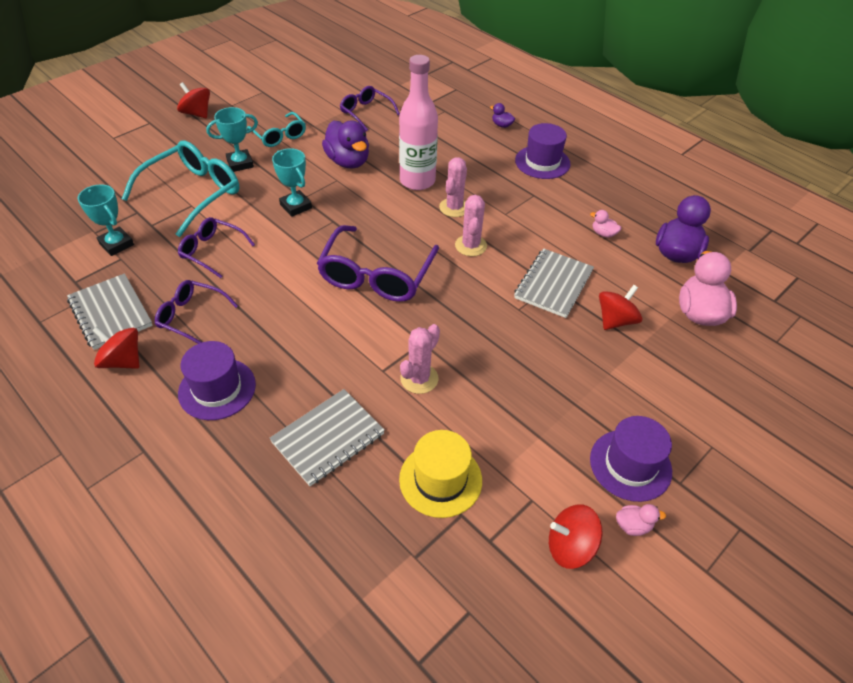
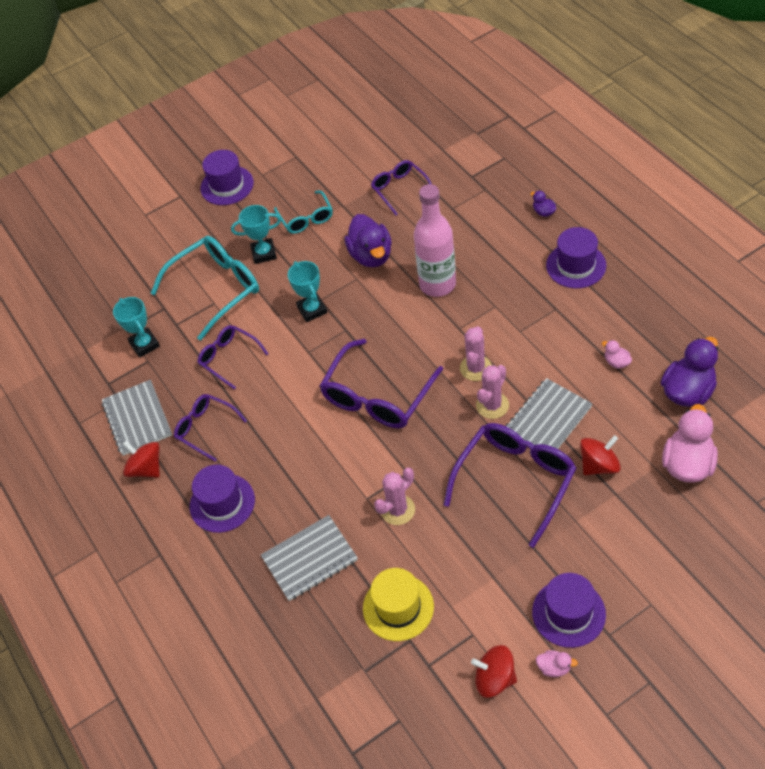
camera: 20 degrees right, 5 degrees up
(197, 113) = (227, 185): red spinning top -> purple hat
(454, 207) = (469, 320): pink cactus -> pink cactus (492, 405)
(537, 341) = (515, 480): none -> purple glasses

